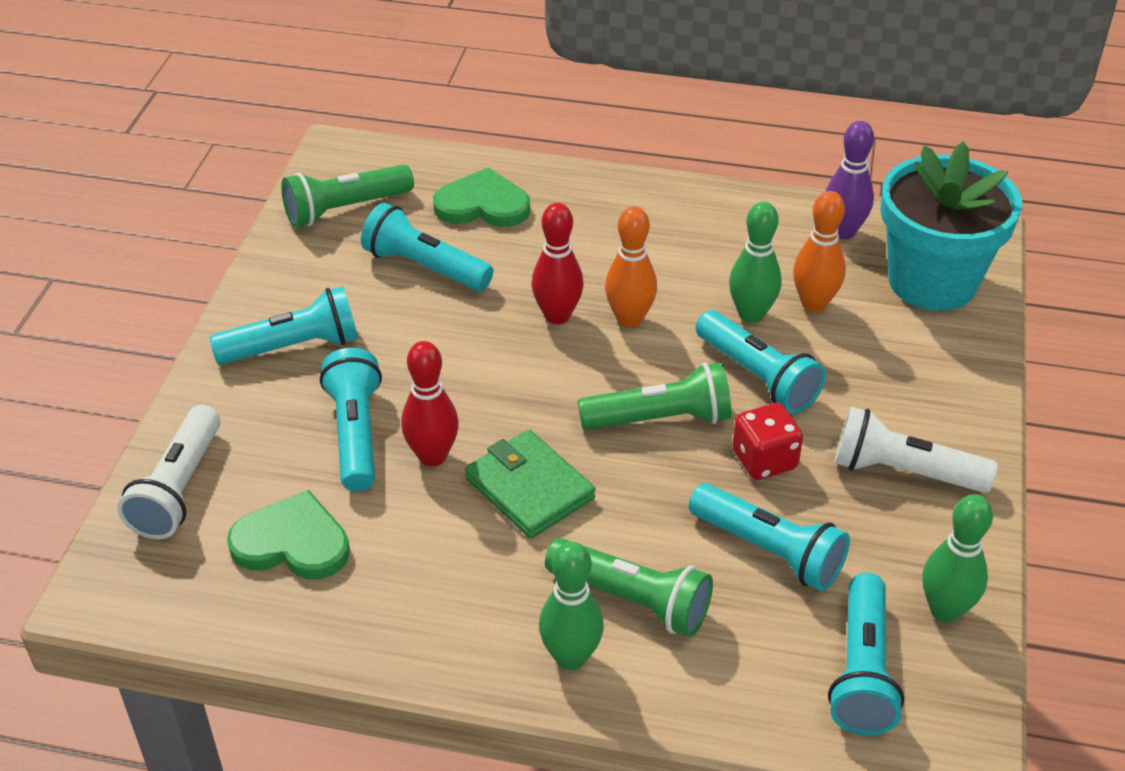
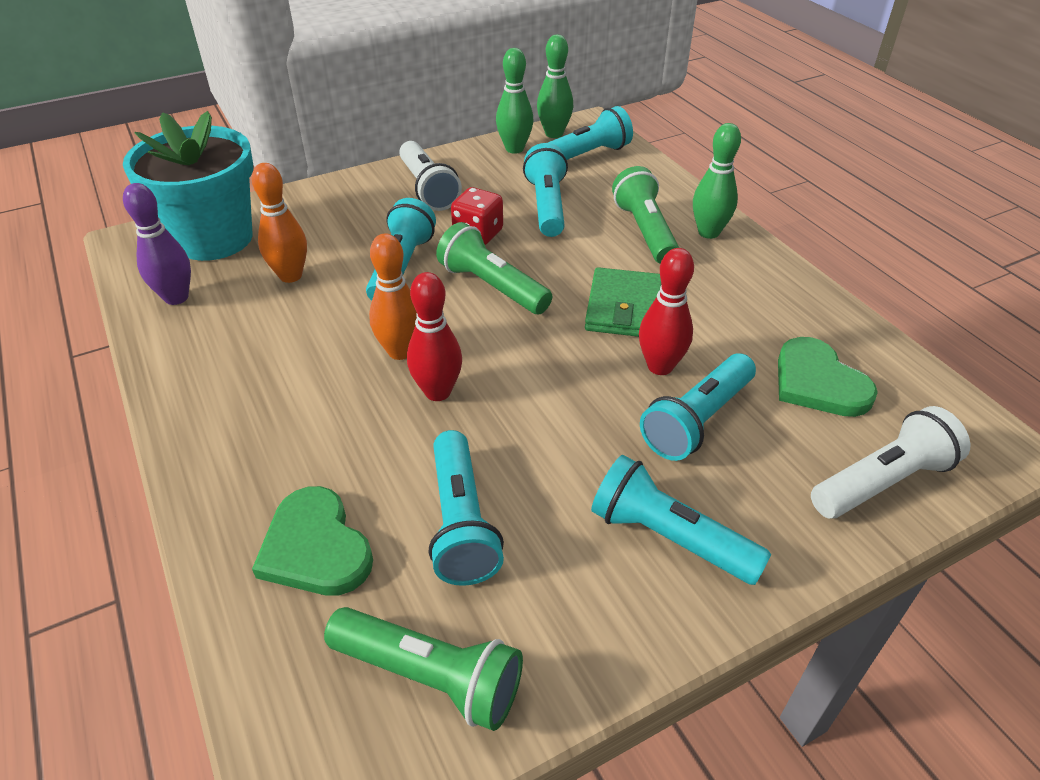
camera: 130 degrees left, 0 degrees up
(751, 314) = (332, 297): green bowling pin -> green bowling pin (554, 134)

